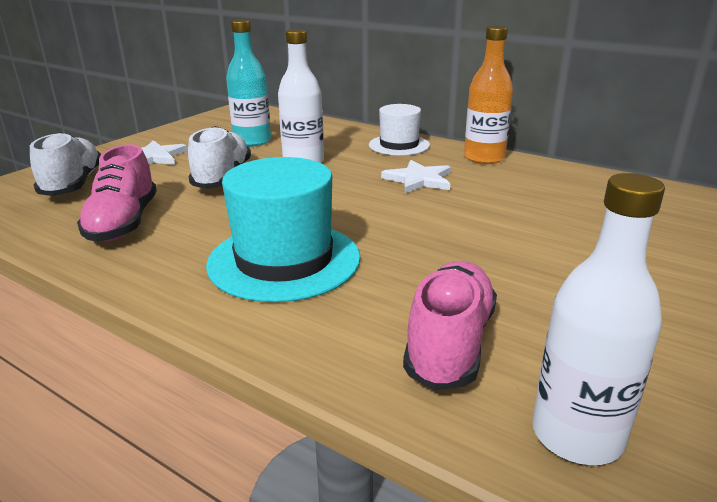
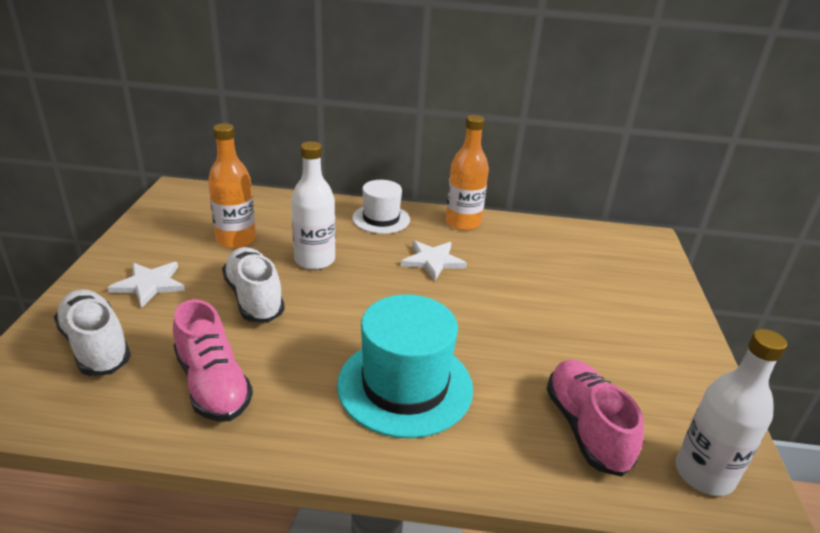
camera: 30 degrees left, 5 degrees up
(252, 141) = (236, 239): turquoise bottle -> orange bottle

